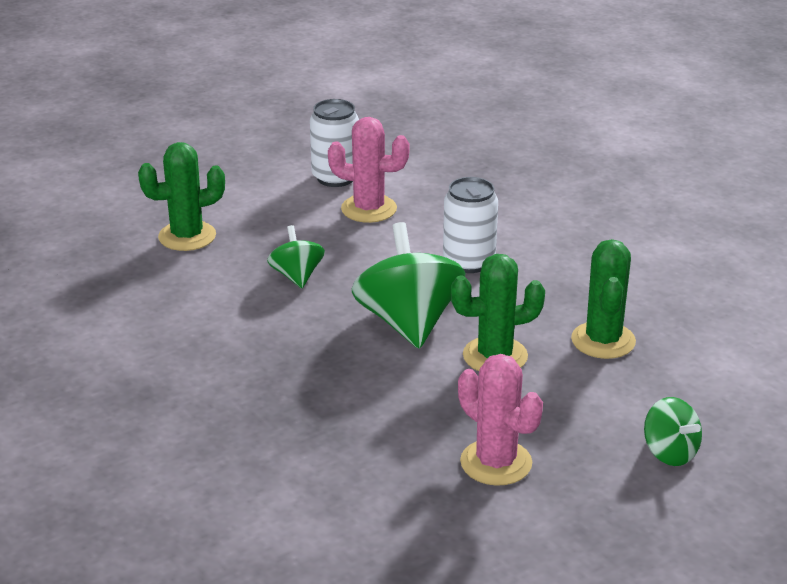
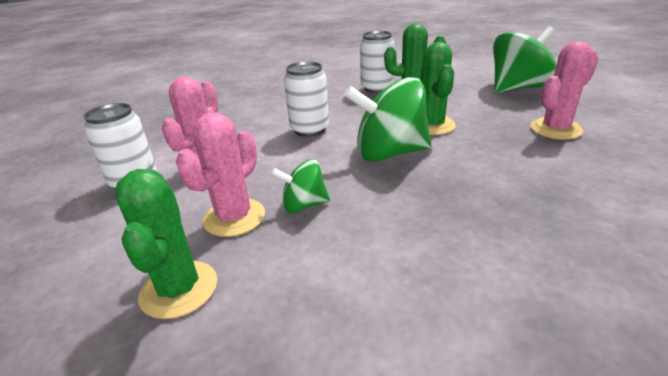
camera: 80 degrees left, 0 degrees up
(276, 243) = (234, 217): none -> pink cactus
(637, 307) = (377, 88): none -> white can
(669, 453) = (518, 88): green spinning top -> green spinning top, size x1.87

